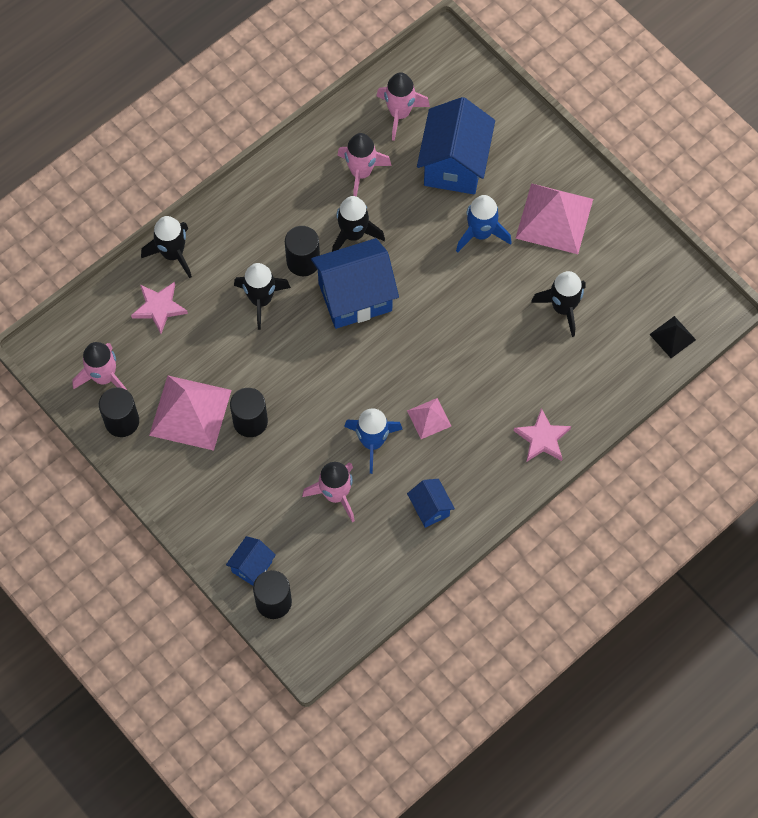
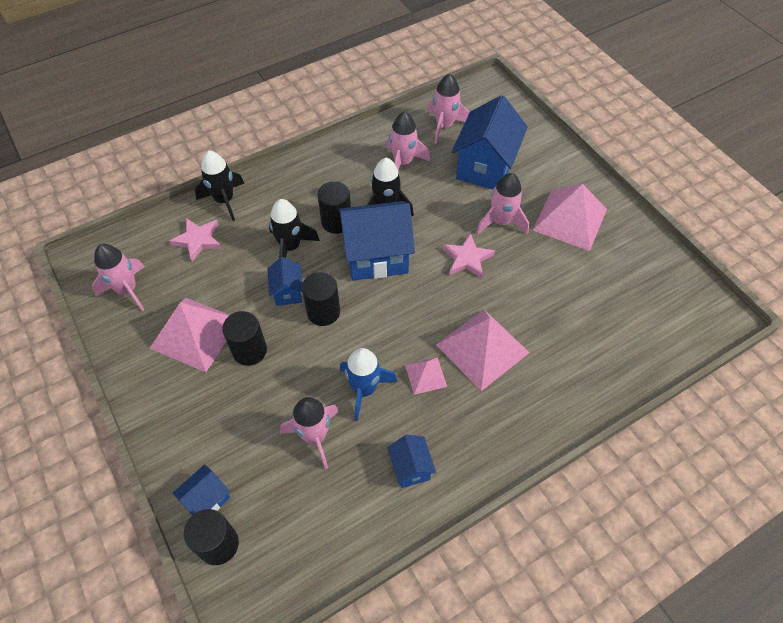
camera: 10 degrees right, 10 degrees down
(122, 421) = (128, 331): black cylinder -> black cylinder (323, 312)
(272, 352) = (288, 292): none -> blue house
(480, 381) = (482, 348): none -> pink pyramid
(481, 233) = (501, 222): blue rocket -> pink rocket
(542, 438) = (539, 414): pink star -> pink star (467, 258)
(563, 308) = (571, 294): black rocket -> none
(672, 337) = (679, 336): black pyramid -> none

